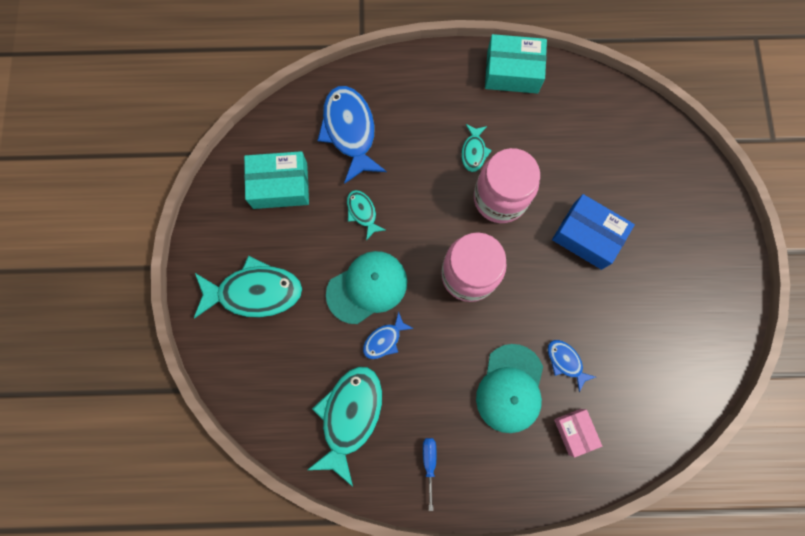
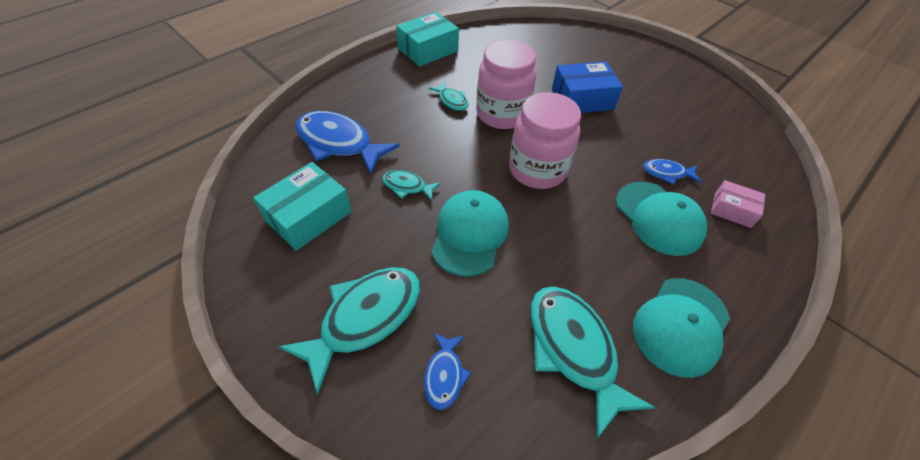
camera: 45 degrees left, 25 degrees down
(384, 340) = (529, 261): blue fish -> blue fish (444, 375)
(429, 463) = (681, 326): blue screwdriver -> turquoise cap

